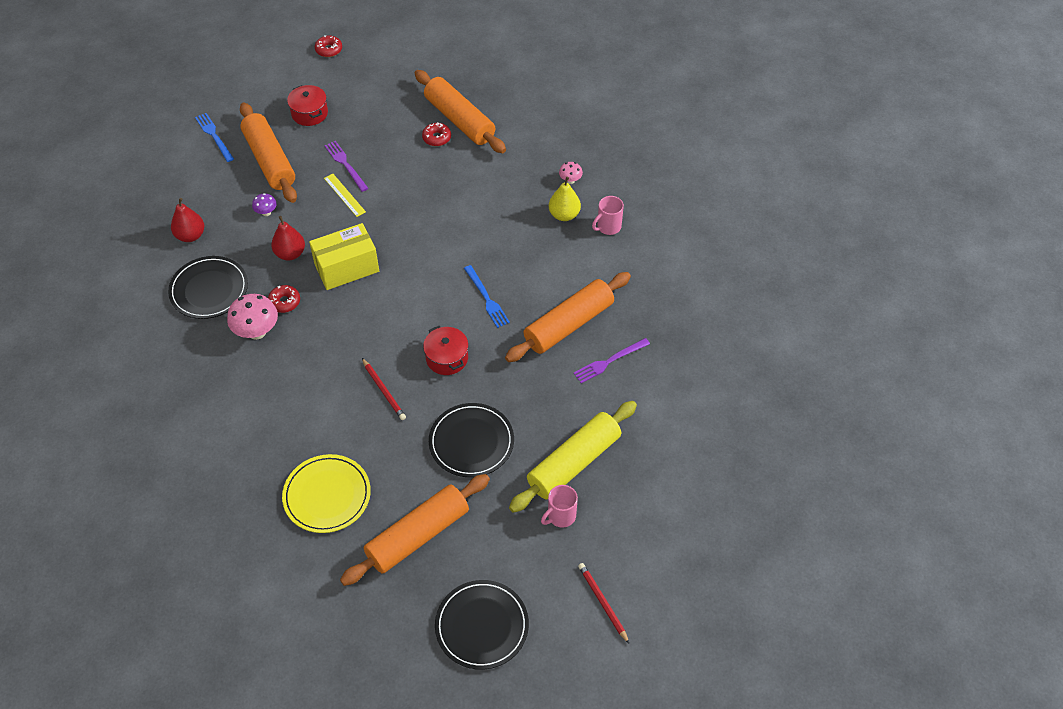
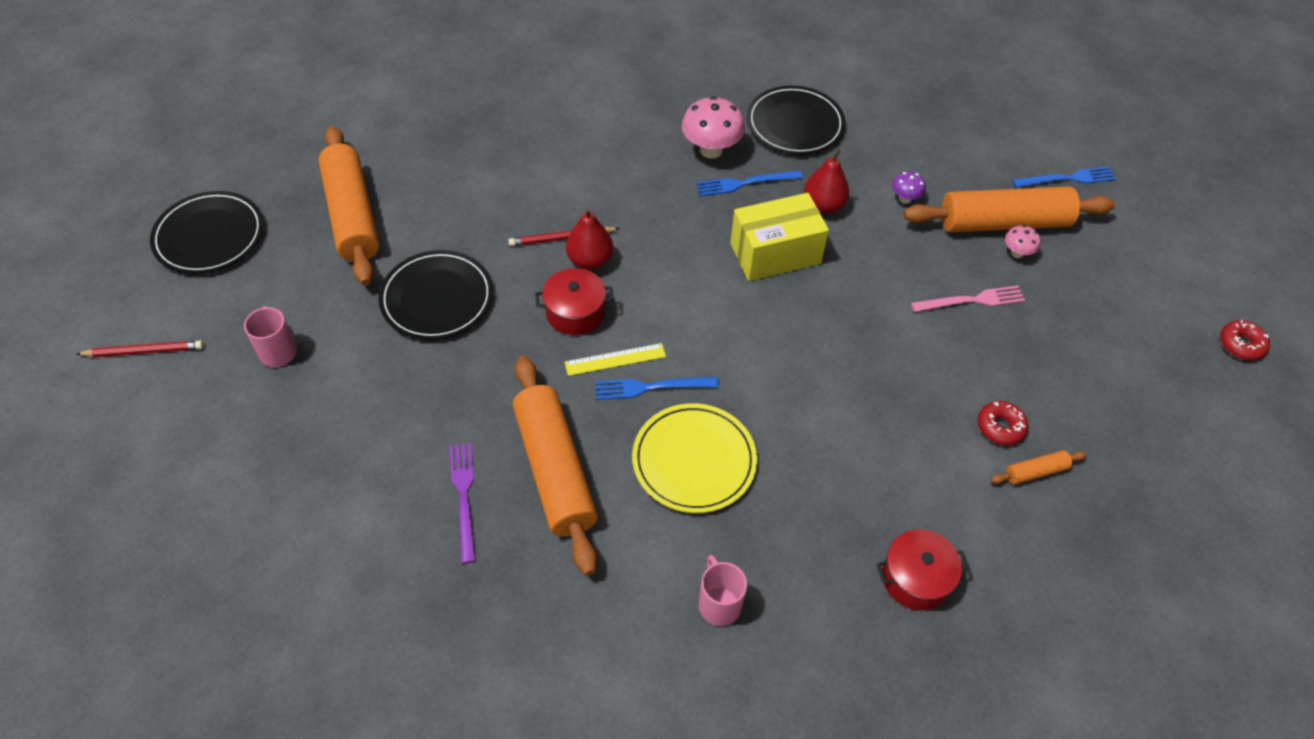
camera: 110 degrees right, 0 degrees up
(190, 236) = (890, 125): red pear -> red pear (590, 260)
(284, 302) = (745, 183): red donut -> blue fork
(309, 113) = (1092, 286): red pot -> red pot (915, 578)
(327, 495) = (454, 156): yellow plate -> yellow plate (694, 460)
(344, 195) = (911, 284): yellow ruler -> yellow ruler (615, 359)
(345, 164) = (971, 300): purple fork -> pink fork
(347, 268) = (775, 253): yellow box -> yellow box turned 75 degrees clockwise
(459, 120) = (1035, 472): orange rolling pin -> orange rolling pin, size x0.42
(564, 215) = (770, 547): yellow pear -> none
(570, 181) = (844, 586): pink mushroom -> pink mushroom (1017, 253)
(574, 463) = (337, 392): yellow rolling pin -> none

